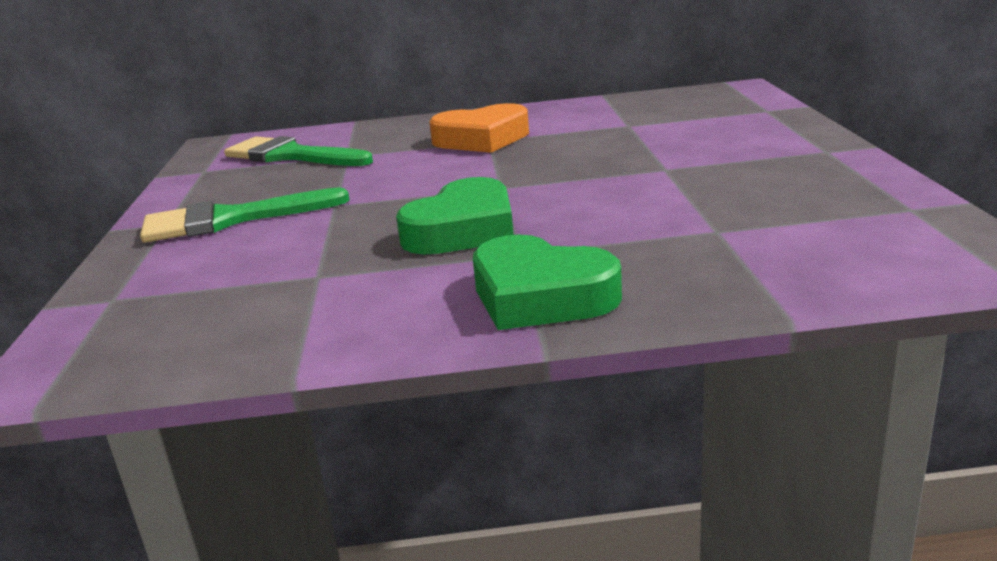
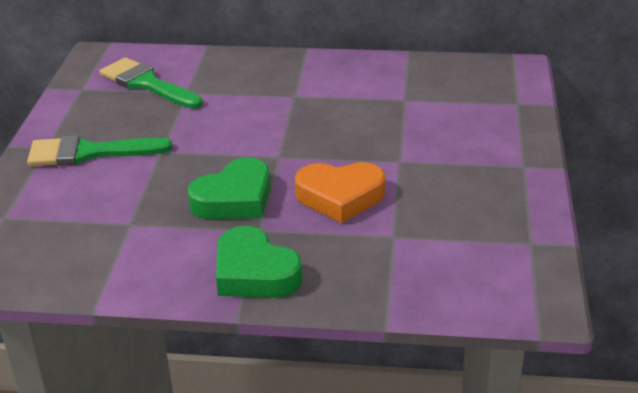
camera: 10 degrees right, 10 degrees up
(482, 139) = (290, 94): orange heart -> orange heart (340, 197)

